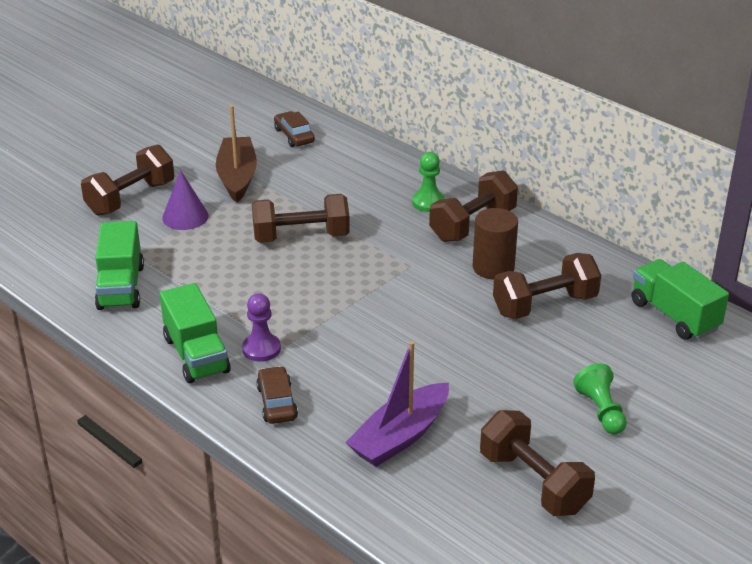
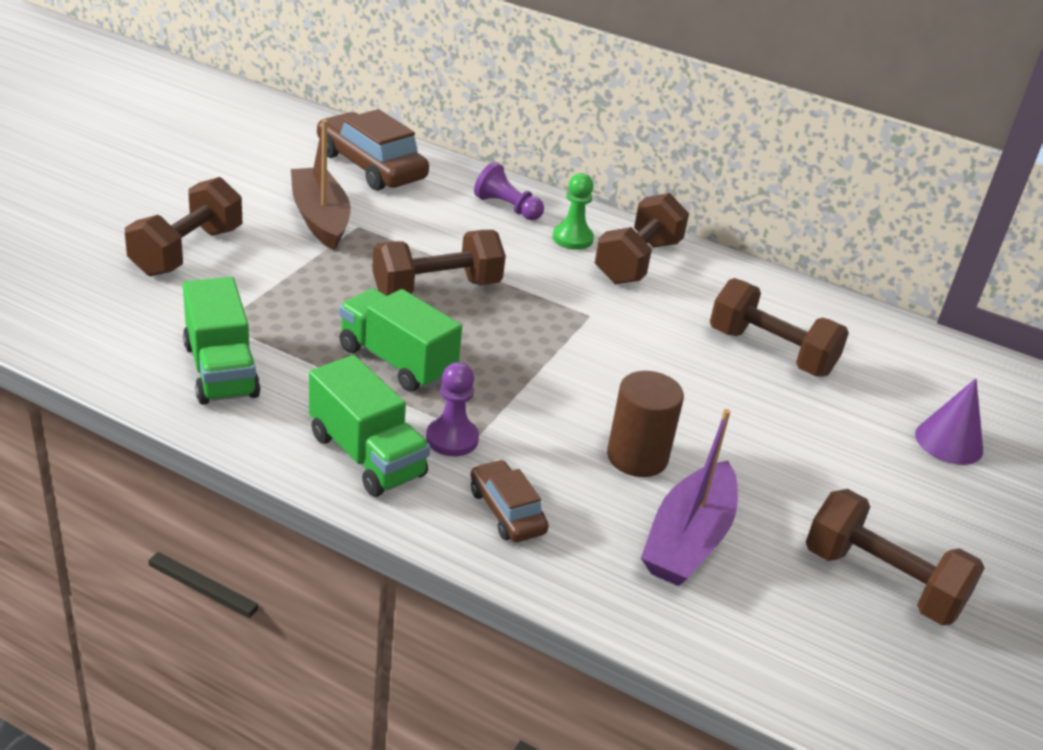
camera: 20 degrees left, 0 degrees up
(185, 217) = (272, 271): purple cone -> purple cone (949, 442)
(294, 136) = (371, 166): brown car -> brown car, size x1.81
(387, 174) = (507, 207): none -> purple pawn
(493, 267) = (688, 311): brown cylinder -> brown cylinder (637, 457)
(545, 305) = (770, 352): brown dumbbell -> brown dumbbell turned 75 degrees clockwise
(601, 411) = (905, 477): green pawn -> none
(674, 315) = (918, 353): green truck -> green truck (397, 361)

